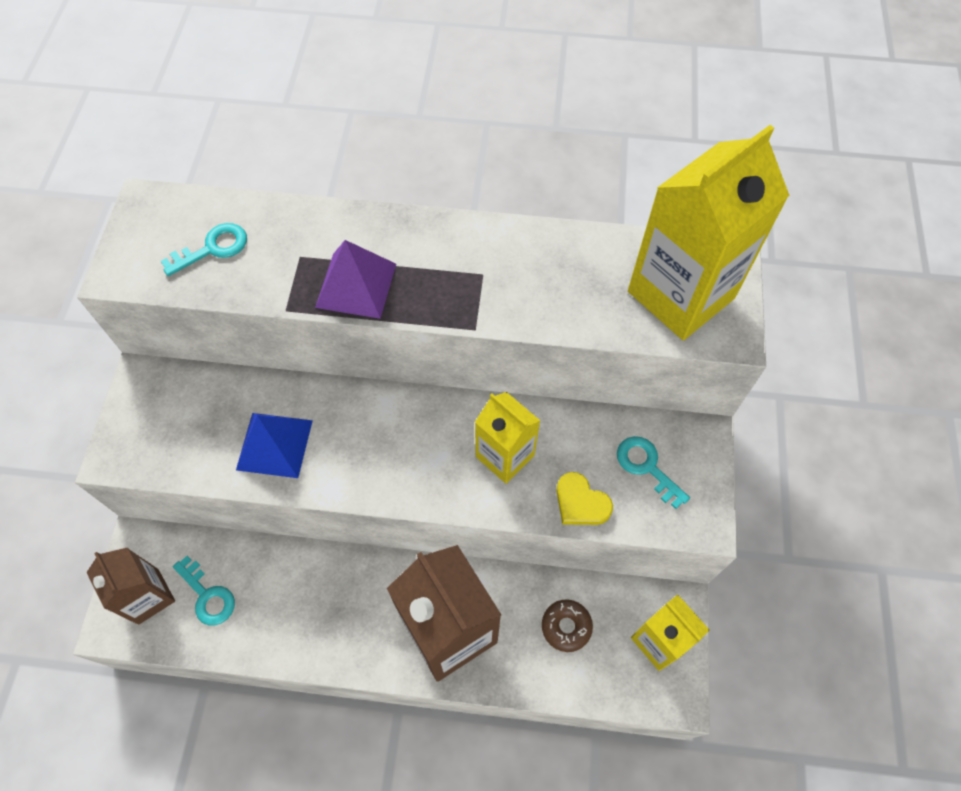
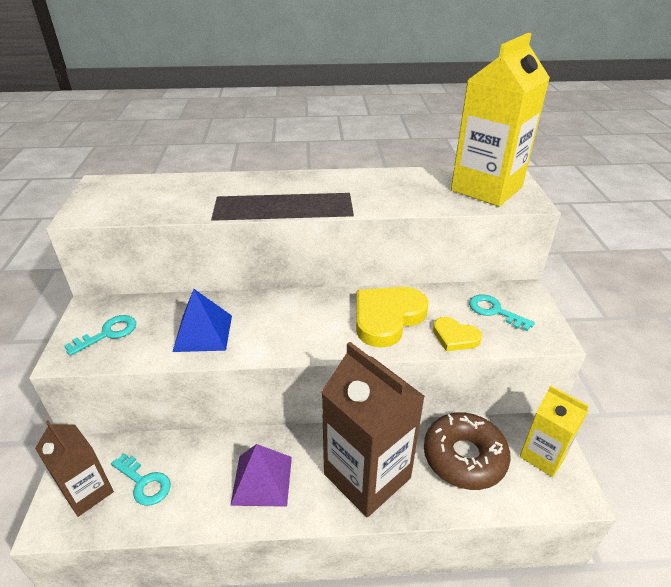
camera: 10 degrees left, 25 degrees down
(213, 248) = (152, 197): turquoise key -> turquoise key (108, 333)
(356, 285) = (261, 204): purple pyramid -> purple pyramid (262, 480)
(505, 456) = (387, 318): yellow carton -> yellow heart
(566, 626) = (464, 457): brown donut -> brown donut, size x1.92

